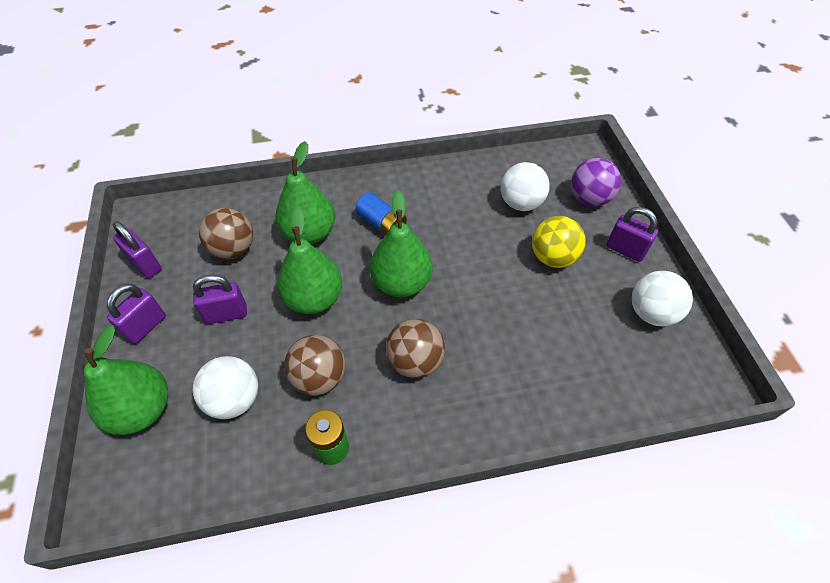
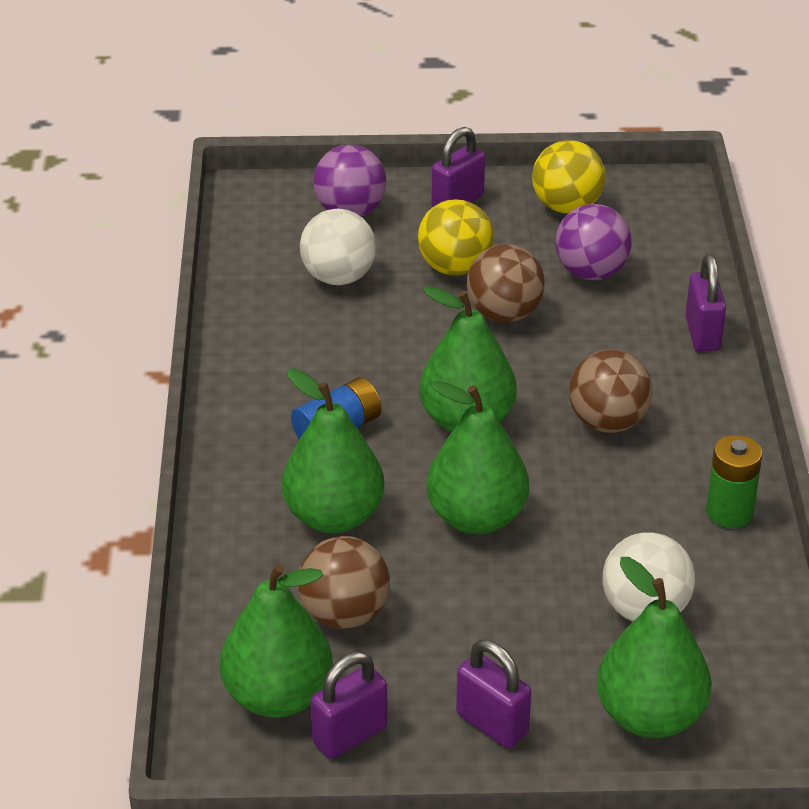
camera: 80 degrees left, 15 degrees down
(176, 232) = (278, 696): none -> green pear
(226, 314) = (486, 621): purple padlock -> purple padlock (702, 334)
(319, 378) = (620, 519): brown ball -> brown ball (504, 314)
(578, 336) = (591, 272): none -> purple ball
(651, 313) = (566, 207): white ball -> yellow ball

